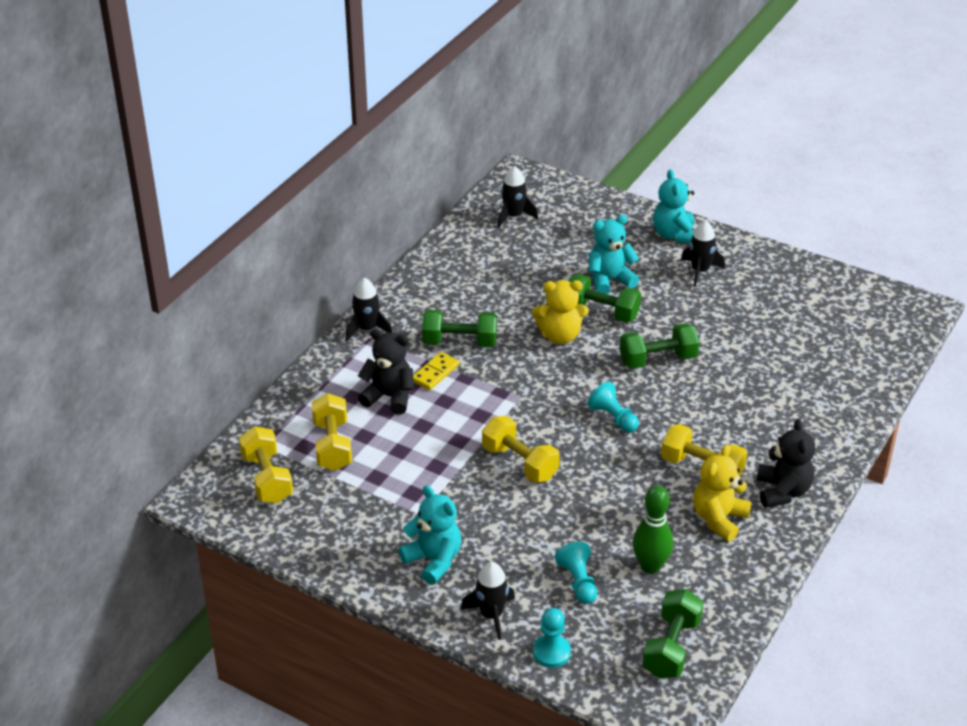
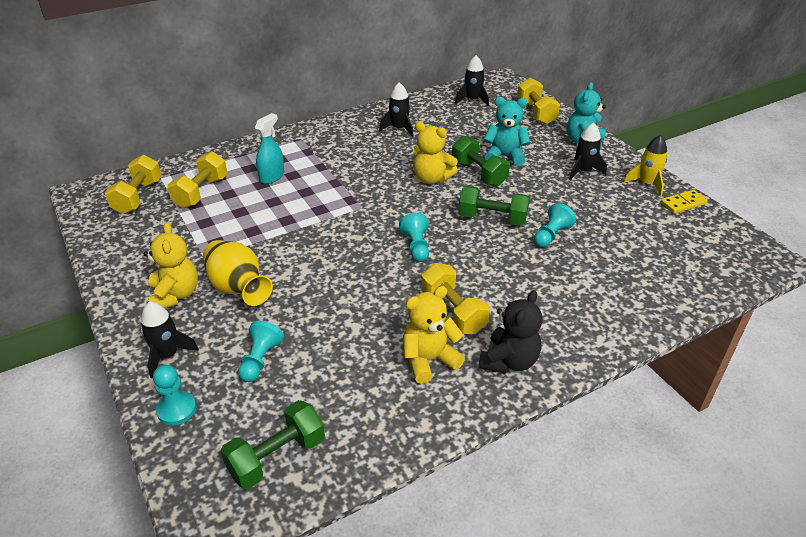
camera: 30 degrees right, 0 degrees up
(367, 329) = (304, 133): black rocket -> black rocket (399, 129)
(389, 397) = (272, 176): black teddy bear -> turquoise spray bottle
(433, 560) = (175, 295): turquoise teddy bear -> yellow teddy bear
(435, 373) = (318, 172): yellow domino -> yellow domino (683, 203)
(459, 342) = (356, 160): green dumbbell -> none
(487, 529) = (238, 288): none -> yellow vase
(520, 463) = (312, 251): yellow dumbbell -> yellow dumbbell (536, 113)
(650, 566) = (331, 374): green bowling pin -> none
(725, 356) = (551, 235): none -> turquoise pawn
(768, 264) = (646, 184): none -> yellow rocket

